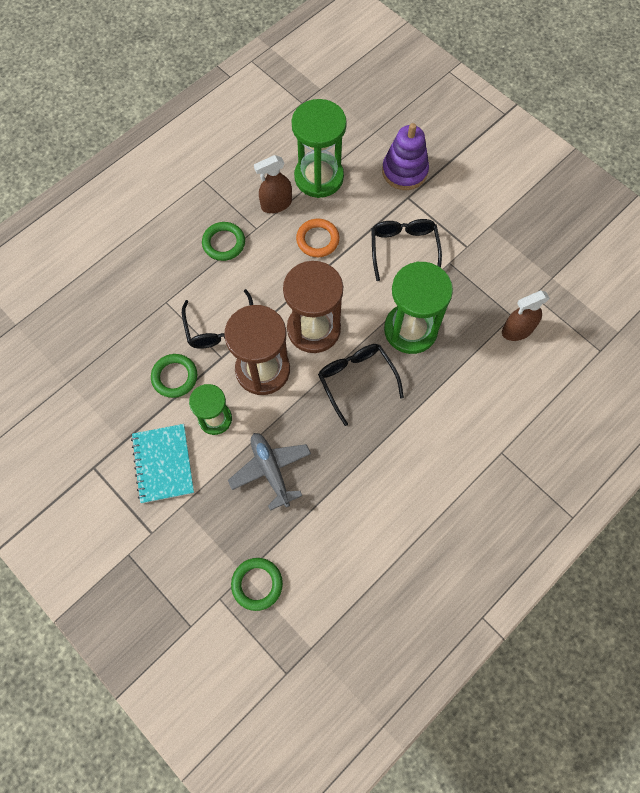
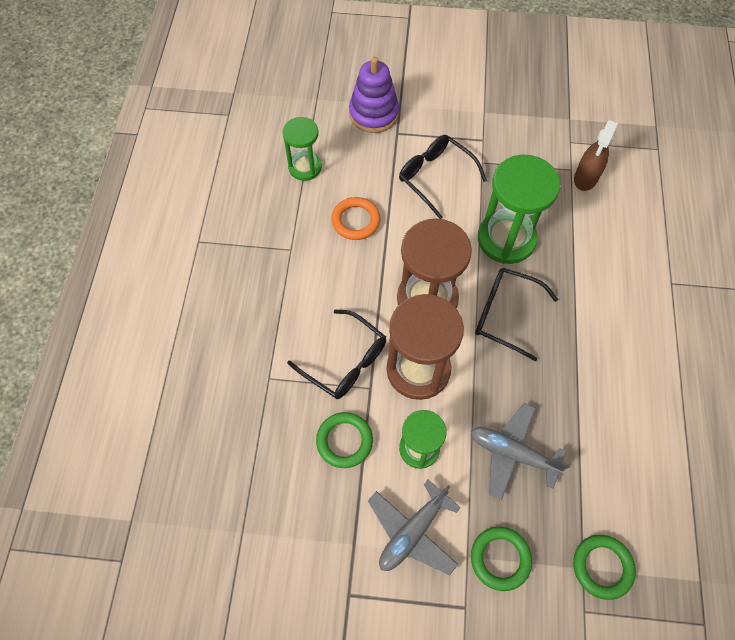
camera: 40 degrees left, 5 degrees down
(163, 464) = (412, 532): turquoise notebook -> grey plane
(224, 243) = (273, 284): green ring -> green ring (500, 558)
(276, 204) = (289, 216): brown spray bottle -> none
(319, 177) = (305, 167): green hourglass -> green hourglass, size x0.60

